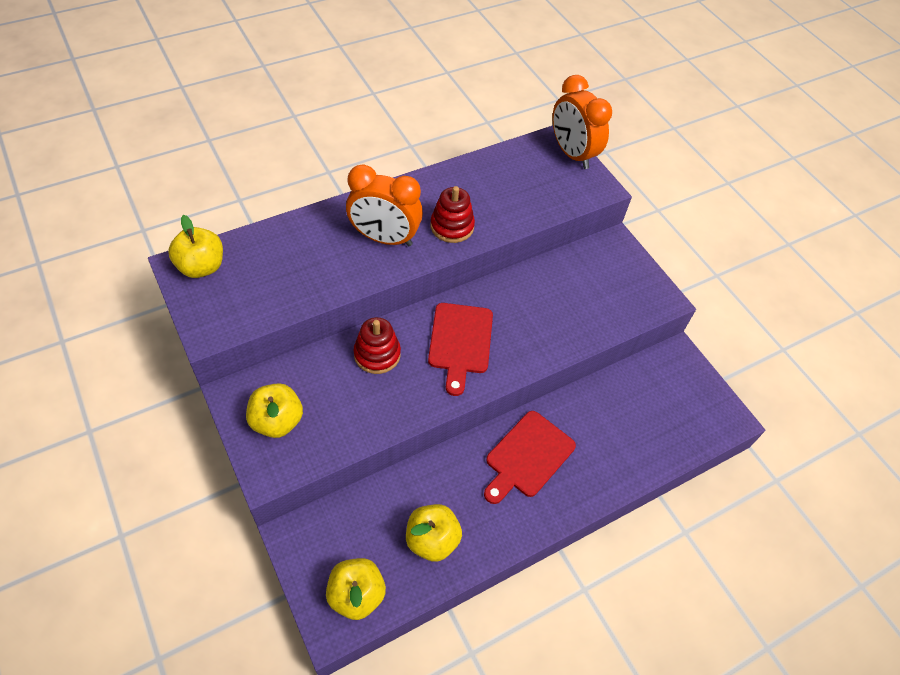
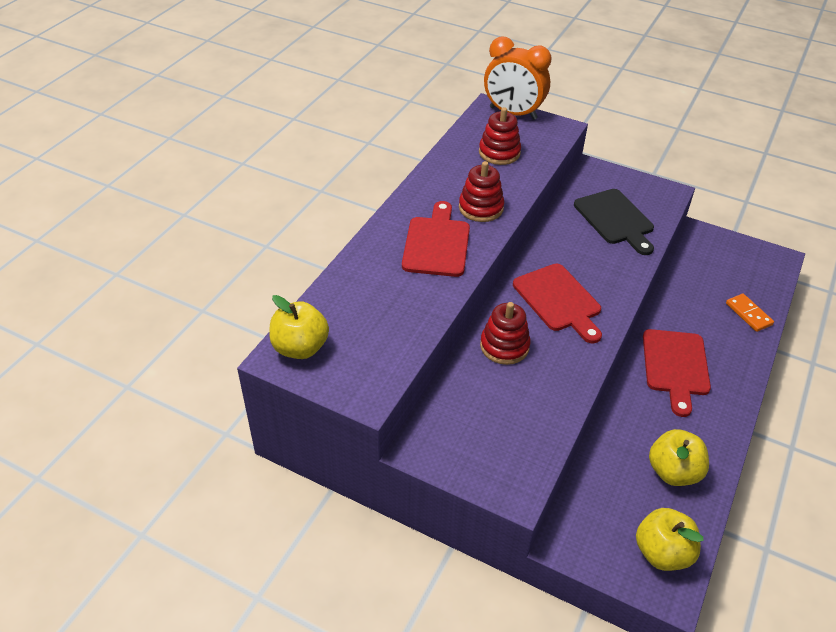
camera: 30 degrees left, 10 degrees down
(277, 421) = (479, 446): yellow apple -> none
(384, 238) = (437, 243): orange clock -> red cutting board
(520, 185) = (499, 153): none -> red stacking toy
(586, 298) = (615, 219): none -> black cutting board
(644, 452) = (748, 314): none -> orange domino

